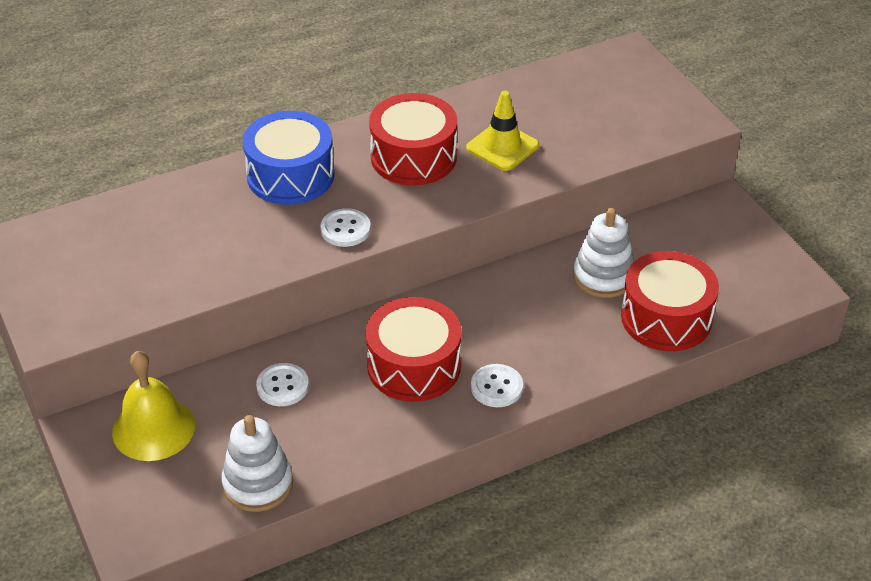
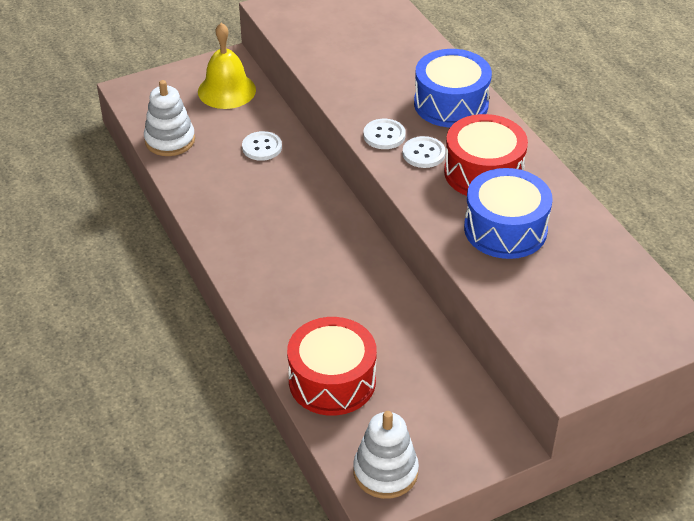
camera: 90 degrees right, 0 degrees up
(414, 366) = (279, 215): red drum -> none
(496, 387) = (252, 263): white button -> white button (423, 153)
(502, 147) = (505, 229): yellow traffic cone -> blue drum
(603, 276) = (387, 339): white stacking toy -> white stacking toy (385, 472)

